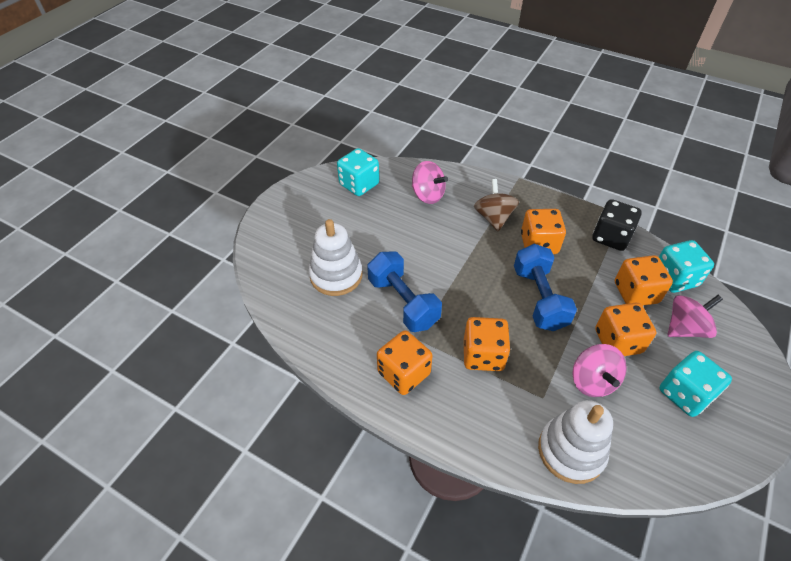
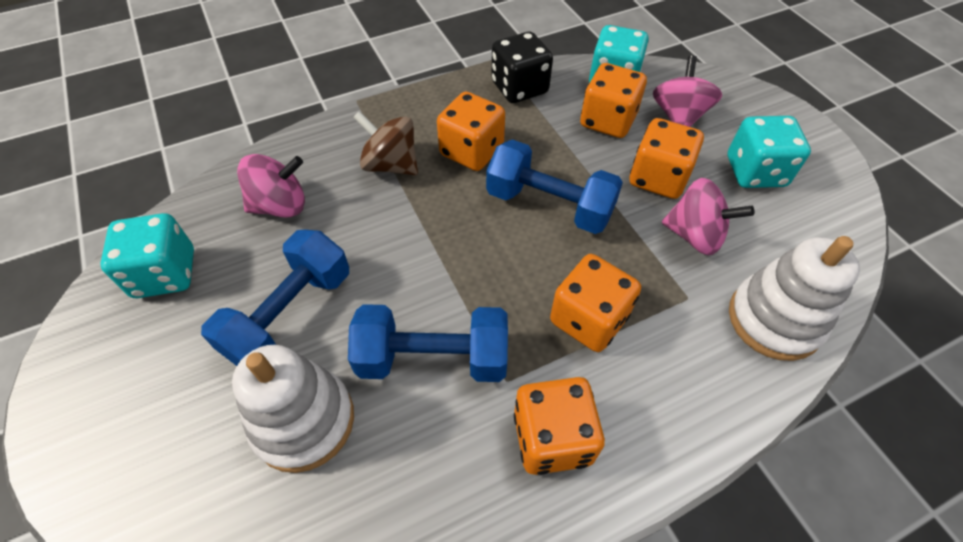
camera: 55 degrees left, 5 degrees up
(378, 237) = (290, 315): none -> blue dumbbell

